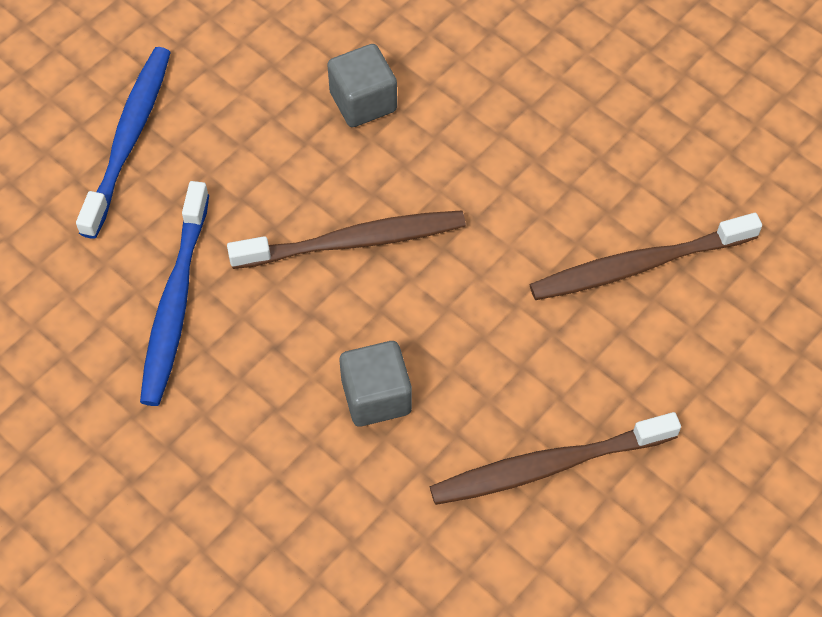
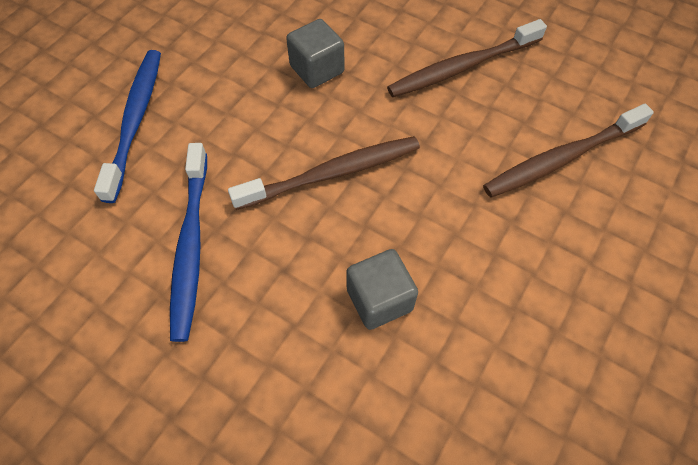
camera: 10 degrees left, 0 degrees up
(548, 466) = (542, 337): brown toothbrush -> brown toothbrush (462, 67)

